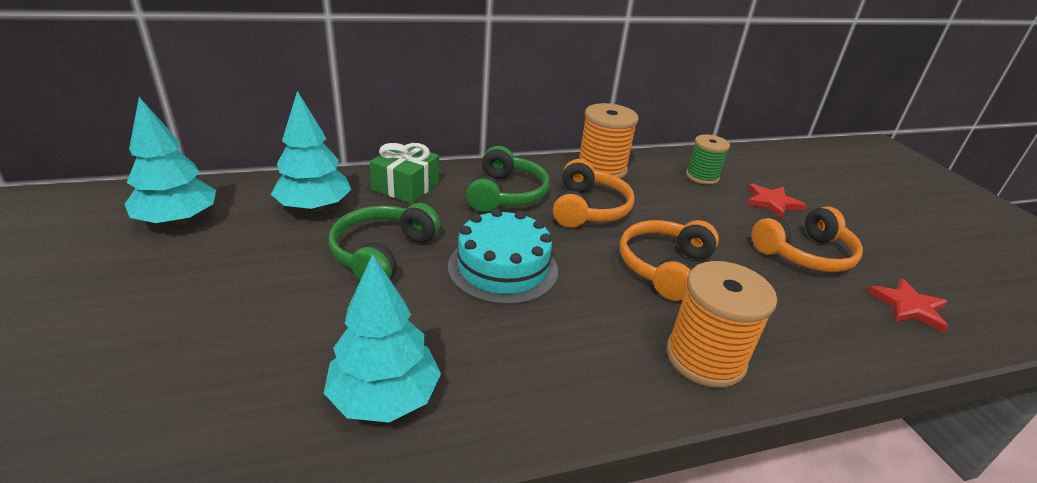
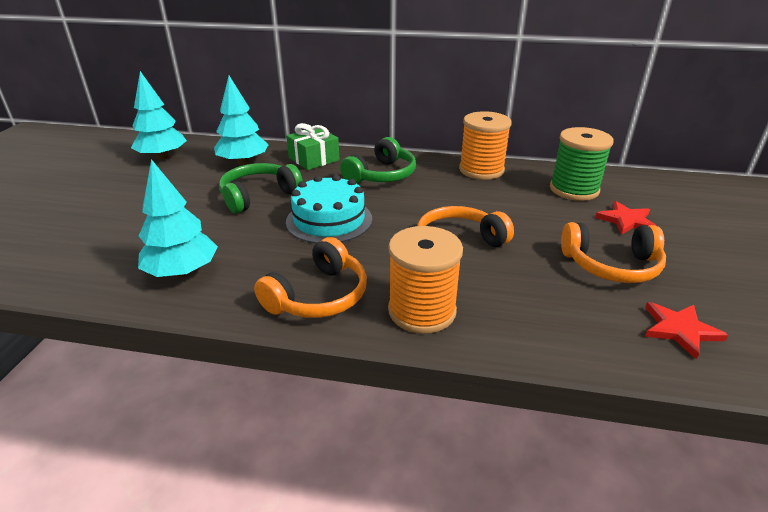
camera: 30 degrees right, 0 degrees up
(588, 208) = (438, 195): orange headphones -> orange headphones (318, 296)
(702, 176) = (574, 189): green spool -> green spool, size x1.53

